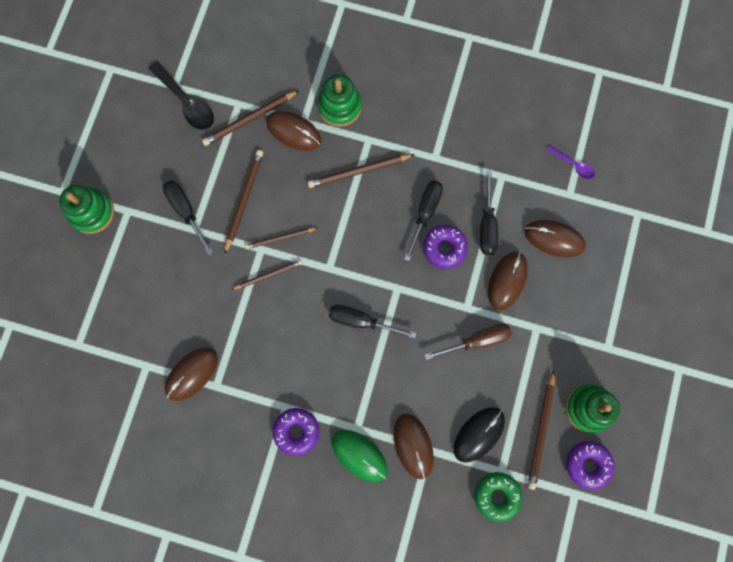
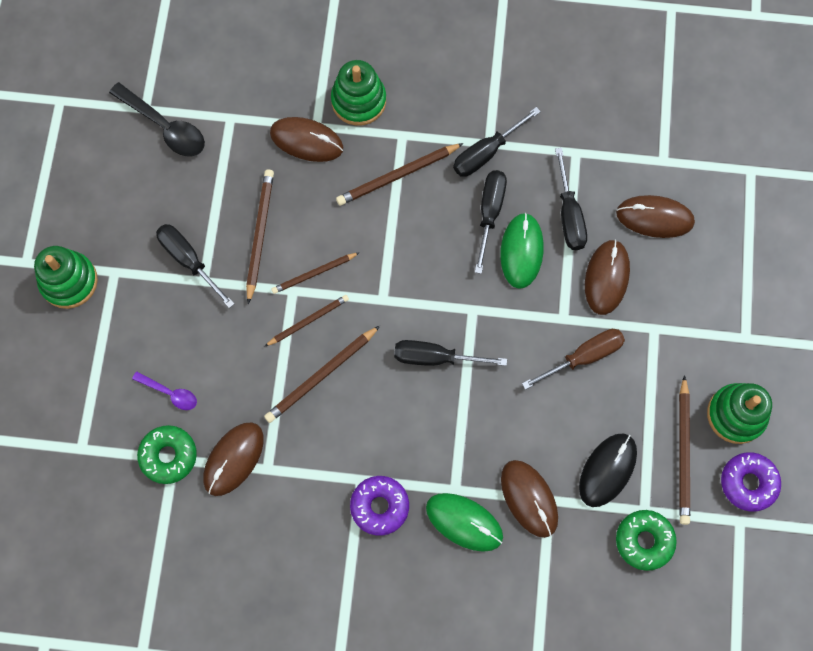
camera: 10 degrees left, 5 degrees down
(143, 362) = (168, 456): none -> green donut
(249, 119) = (248, 135): brown pencil -> brown pencil (321, 376)
(431, 165) = (486, 153): none -> black screwdriver
(444, 248) = (521, 251): purple donut -> green mouse
(573, 165) = (660, 125): purple spoon -> purple spoon (170, 393)

